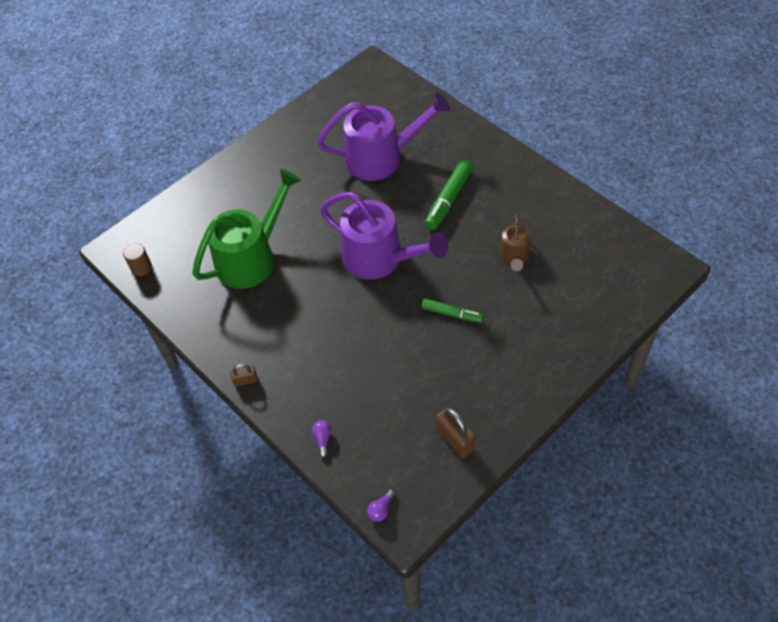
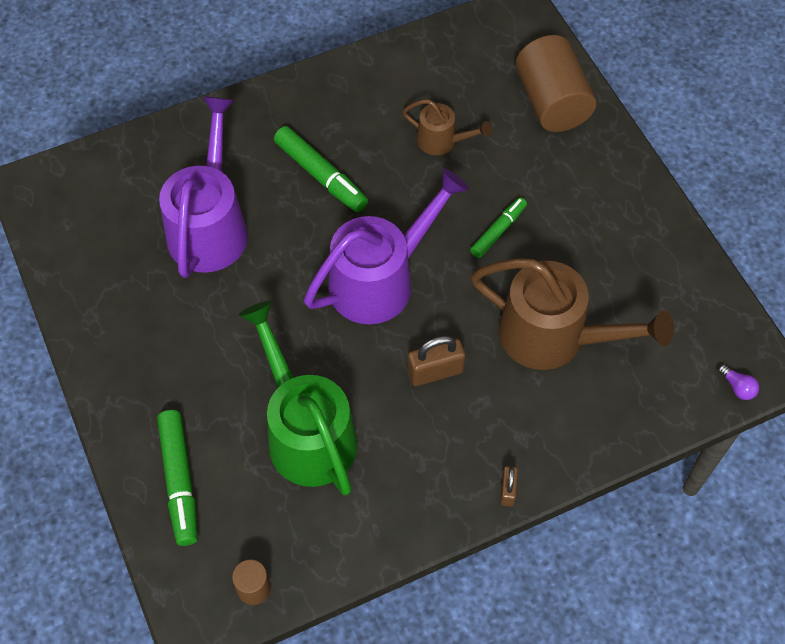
camera: 75 degrees left, 5 degrees up
(199, 208) = (179, 480): none -> green marker
(322, 439) = (626, 423): purple light bulb -> none
(376, 374) = (554, 337): none -> brown watering can
(455, 439) = (670, 285): brown padlock -> brown padlock (435, 372)
(589, 313) = (552, 102): none -> brown cylinder

